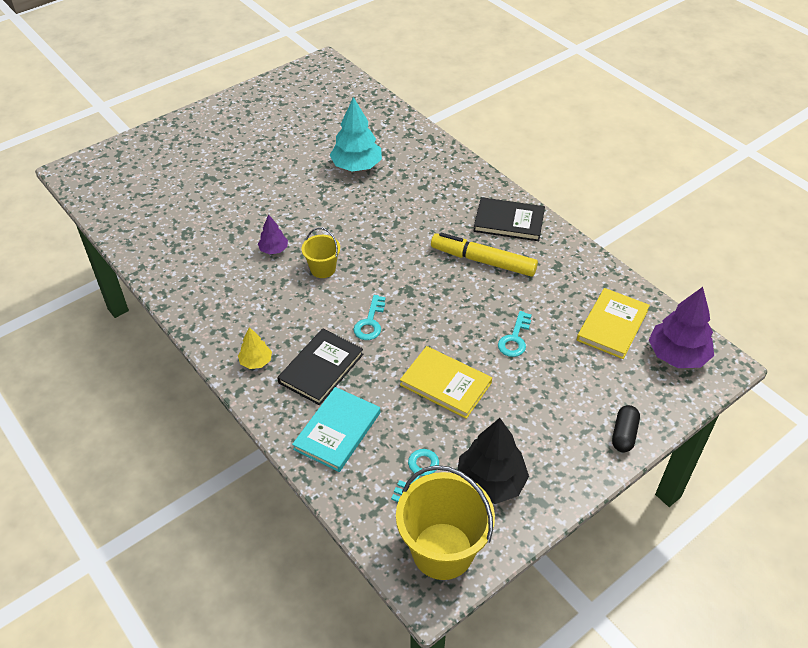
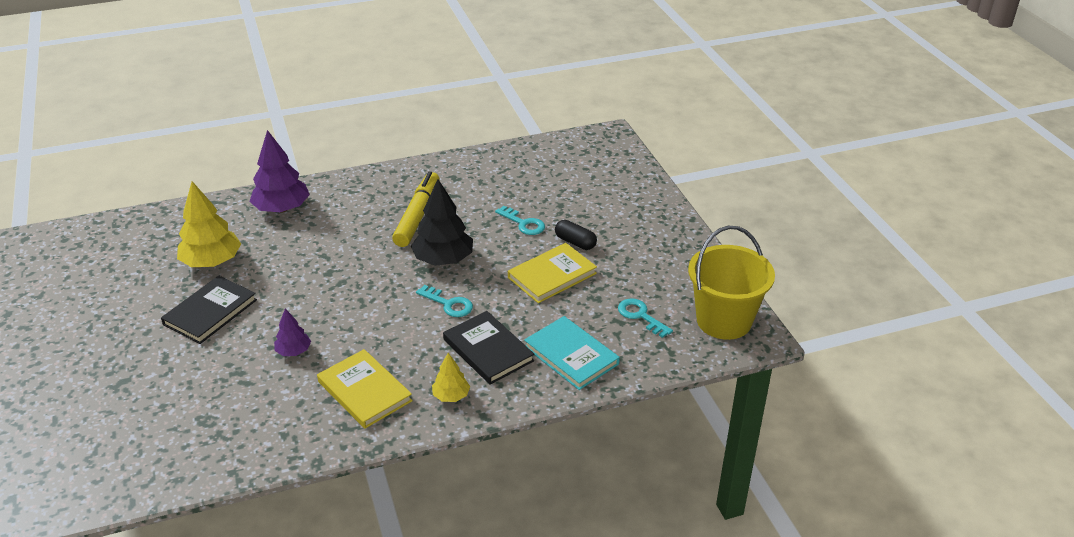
camera: 70 degrees left, 10 degrees down
(323, 269) = (351, 320): yellow bucket -> none
(356, 166) = (212, 262): turquoise tree -> yellow tree
(483, 261) = (418, 216): yellow marker -> yellow marker turned 150 degrees clockwise
(490, 482) = (667, 277): black tree -> black tree (443, 260)
(509, 221) = (379, 187): black book -> black book (210, 312)
(612, 325) = (540, 170): yellow book -> yellow book (364, 391)
(623, 434) = (652, 198): black capsule -> black capsule (575, 242)
(677, 355) = (589, 150): purple tree -> purple tree (282, 209)

